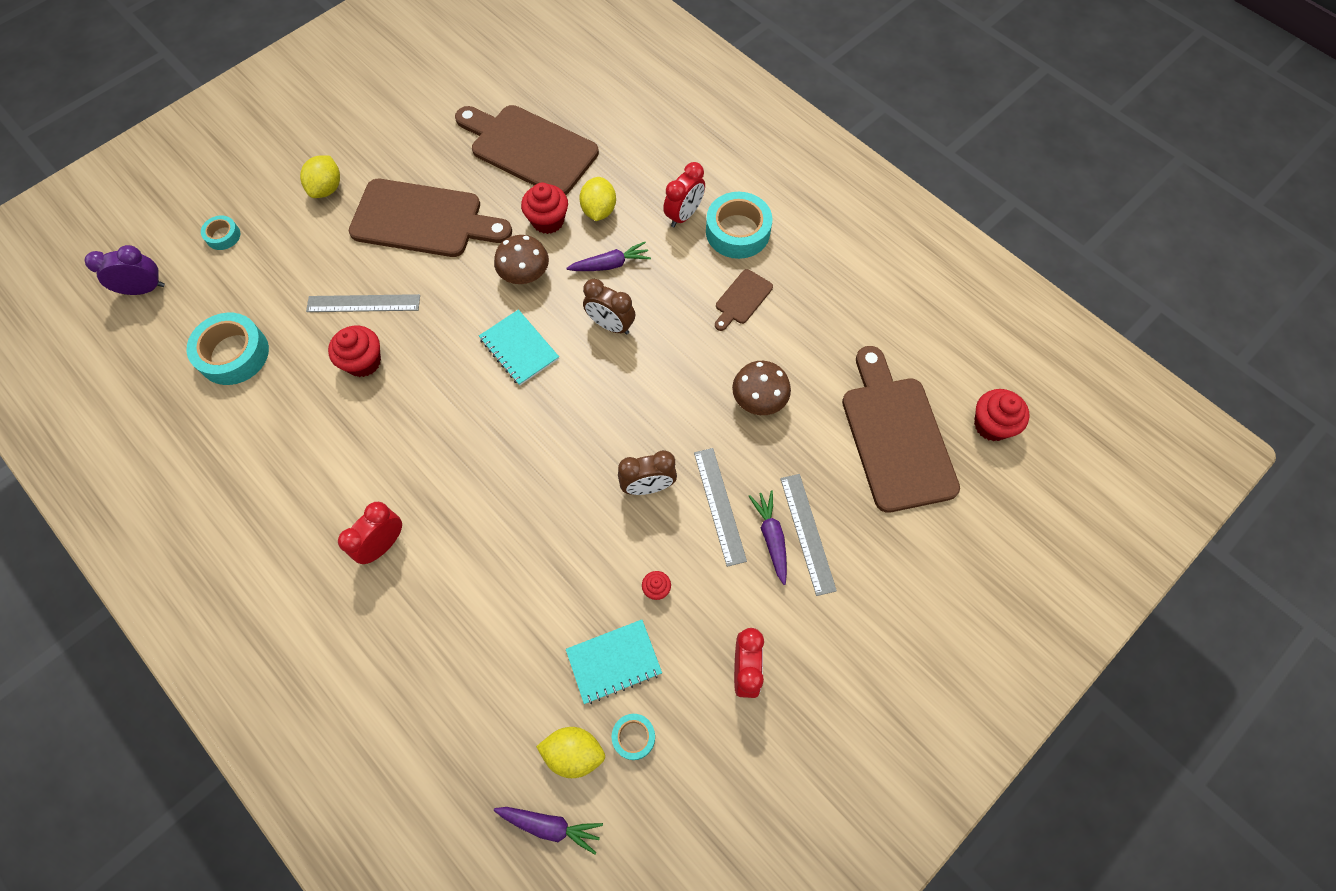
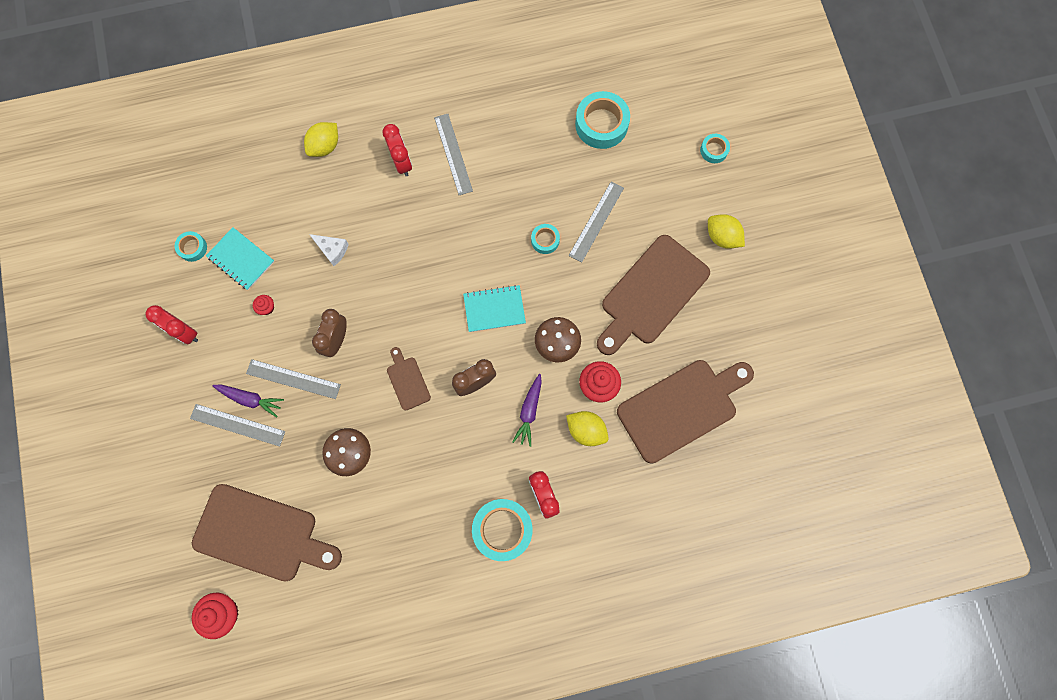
camera: 120 degrees right, 10 degrees up
(144, 289) = (692, 86): purple clock -> none
(344, 491) = (453, 154): none -> grey ruler
(363, 362) = (545, 202): red cupcake -> none
(411, 340) = (545, 240): none -> turquoise tape
(542, 557) = (332, 250): none -> white cheese
(550, 825) = (179, 181): purple carrot -> none
(574, 753) = (207, 211): yellow lemon -> yellow lemon (325, 146)
(614, 661) = (241, 259): turquoise notebook -> turquoise notebook turned 60 degrees counterclockwise
(742, 299) = (439, 494): brown cutting board -> brown cutting board (407, 381)

